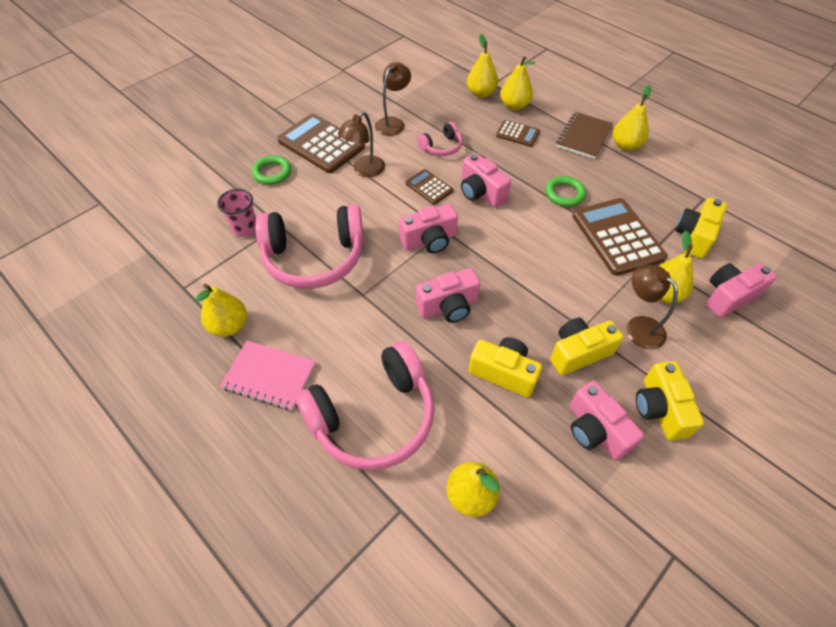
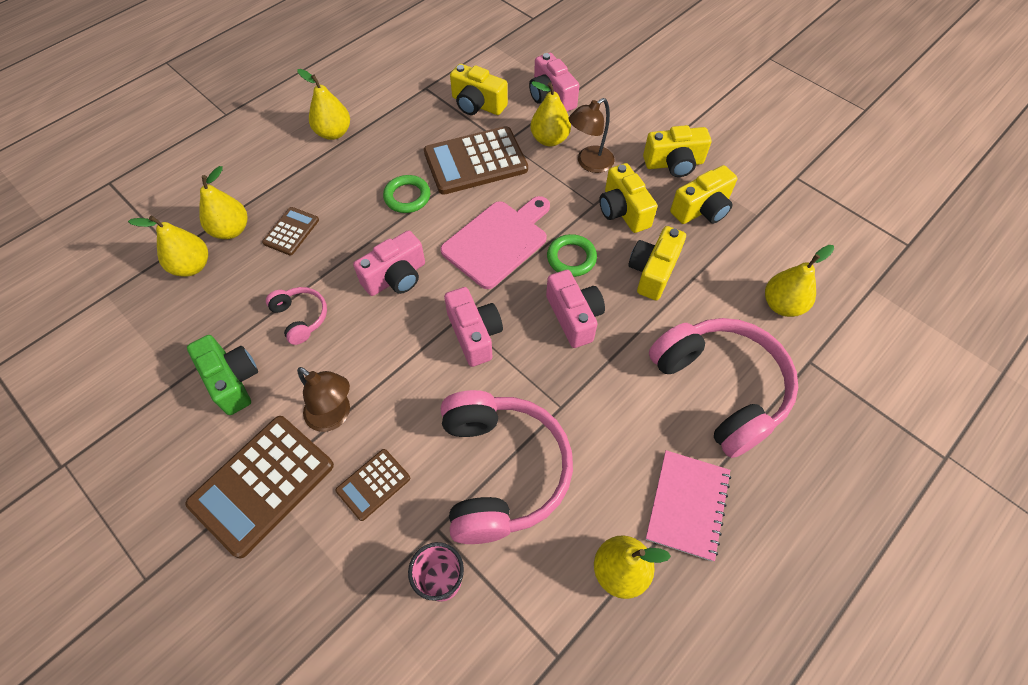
camera: 90 degrees left, 5 degrees up
(272, 173) = (319, 556): green ring -> green ring (571, 258)
(393, 123) = (232, 380): brown lamp -> green camera
(429, 187) = (380, 334): brown calculator -> brown calculator (373, 484)
(525, 254) = (498, 241): none -> pink cutting board
(584, 136) = (310, 167): brown notebook -> none
(595, 430) = (702, 209): pink camera -> yellow camera

